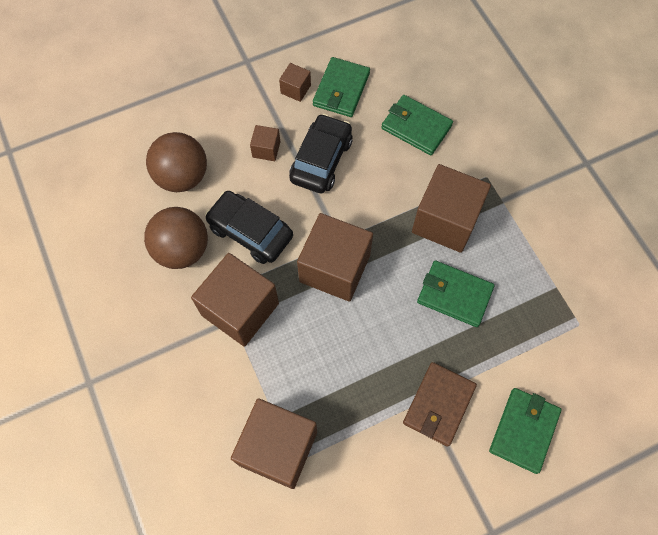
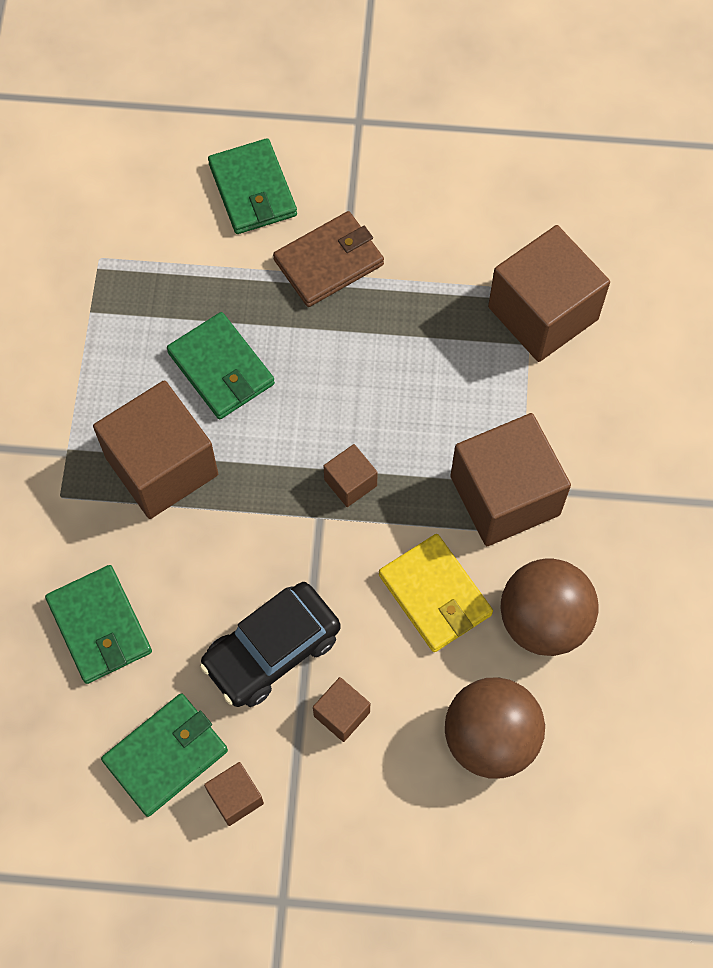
camera: 150 degrees left, 0 degrees up
(250, 232) = (435, 595): black car -> yellow wallet
(334, 268) = (350, 482): brown cube -> brown cube, size x0.46
(524, 430) = (253, 190): green wallet -> green wallet turned 75 degrees counterclockwise

